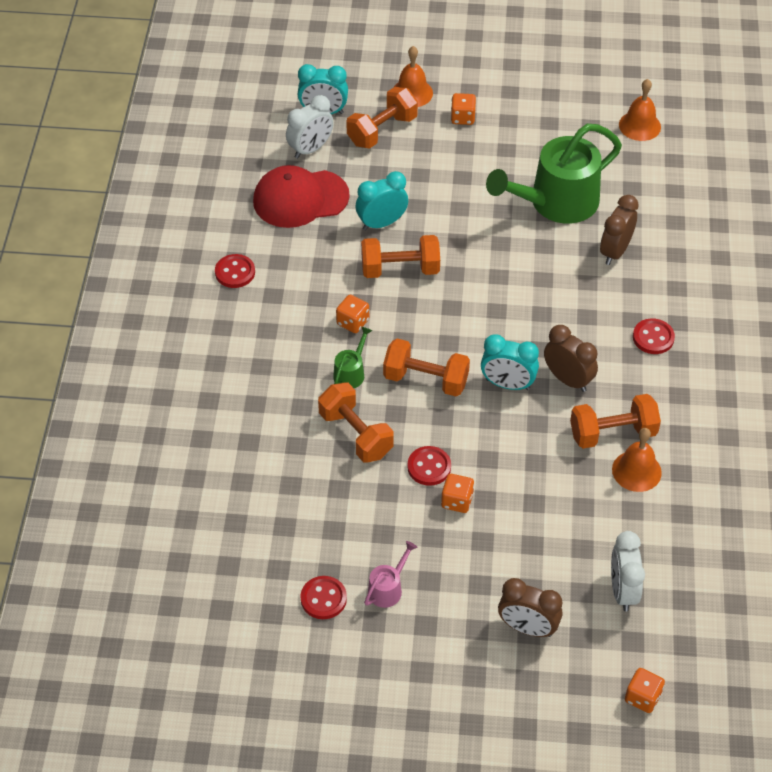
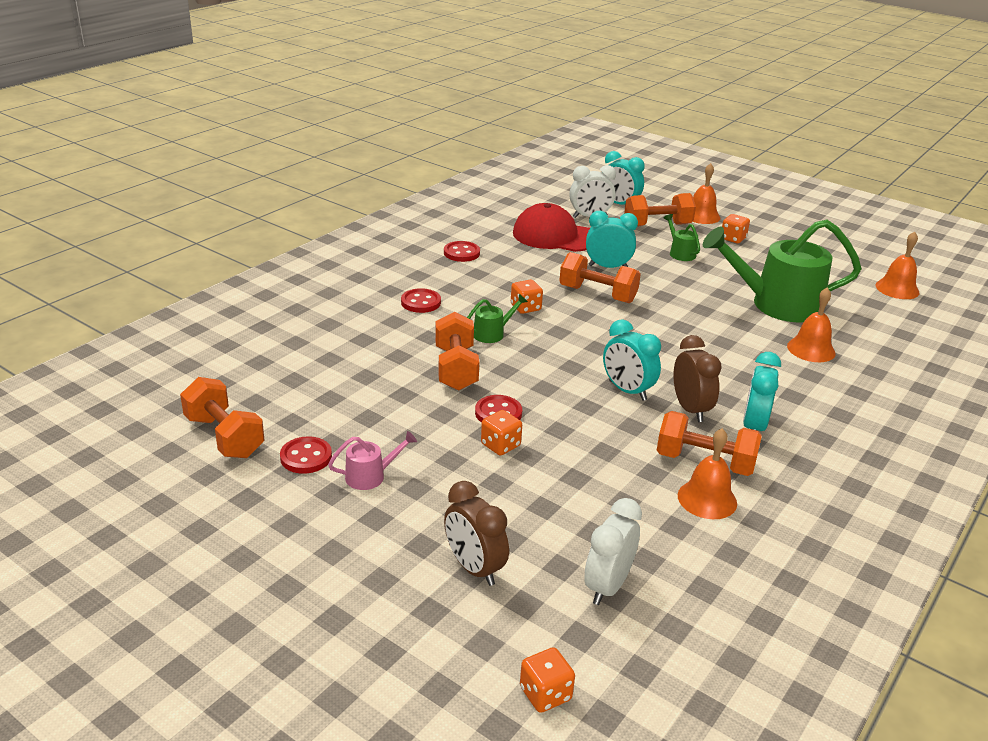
camera: 30 degrees right, 20 degrees down
(426, 380) = (553, 360): orange dumbbell -> orange dumbbell (224, 437)
(431, 166) = (680, 253): none -> green watering can
(615, 251) = (811, 349): brown clock -> orange bell
(624, 373) = (753, 427): none -> turquoise clock
(653, 338) = (805, 414): red button -> red button (421, 302)

